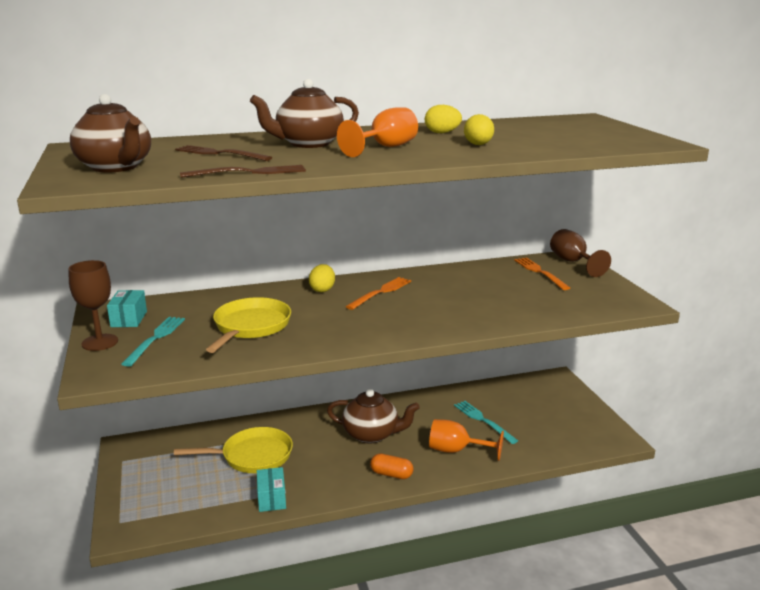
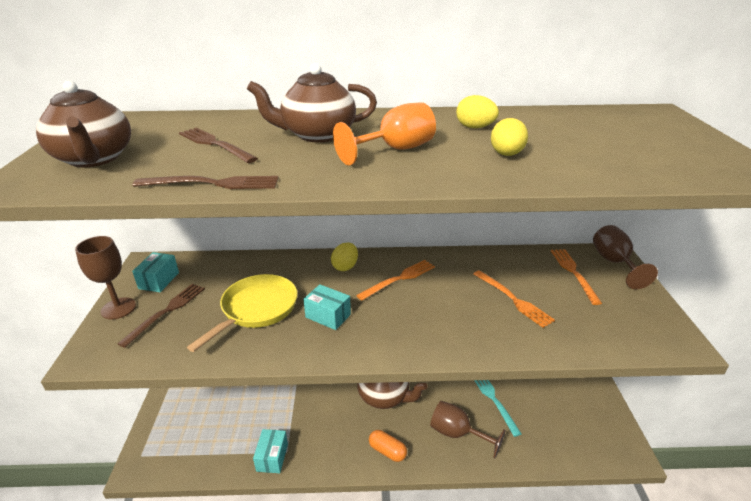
camera: 15 degrees right, 10 degrees up
(156, 339) = (166, 312): turquoise fork -> brown fork
(252, 456) = (274, 401): yellow pan -> none
(325, 323) = (328, 316): none -> turquoise box
(456, 451) = (457, 433): orange goblet -> brown goblet
(493, 294) = (513, 299): none -> orange fork

